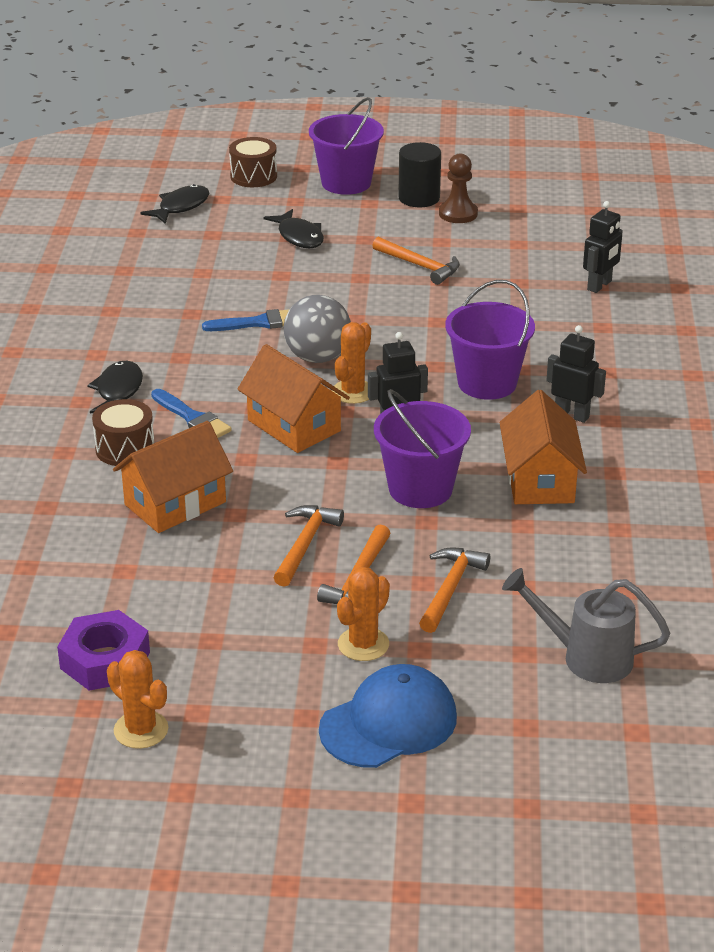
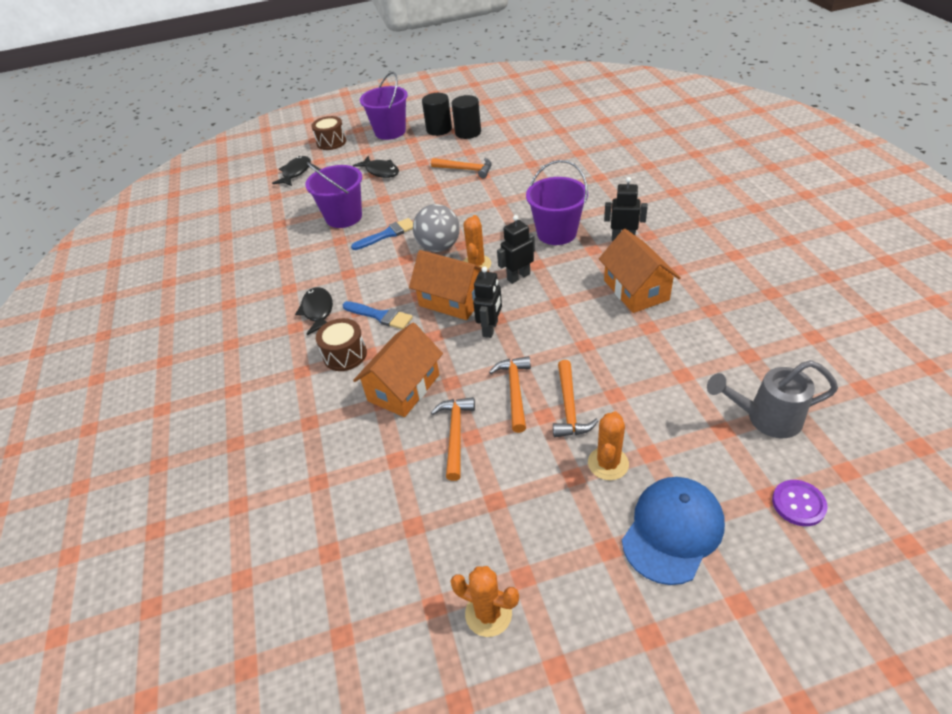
camera: 15 degrees left, 10 degrees up
(105, 660) = (423, 551): purple nut -> none
(420, 489) = (565, 321): purple bucket -> purple bucket (344, 217)
(450, 589) = (636, 394): orange hammer -> orange hammer (455, 435)
(458, 214) = (468, 132): brown pawn -> black cylinder
(551, 743) = (798, 504): none -> purple button
(599, 285) = (579, 152): black robot -> black robot (490, 329)

